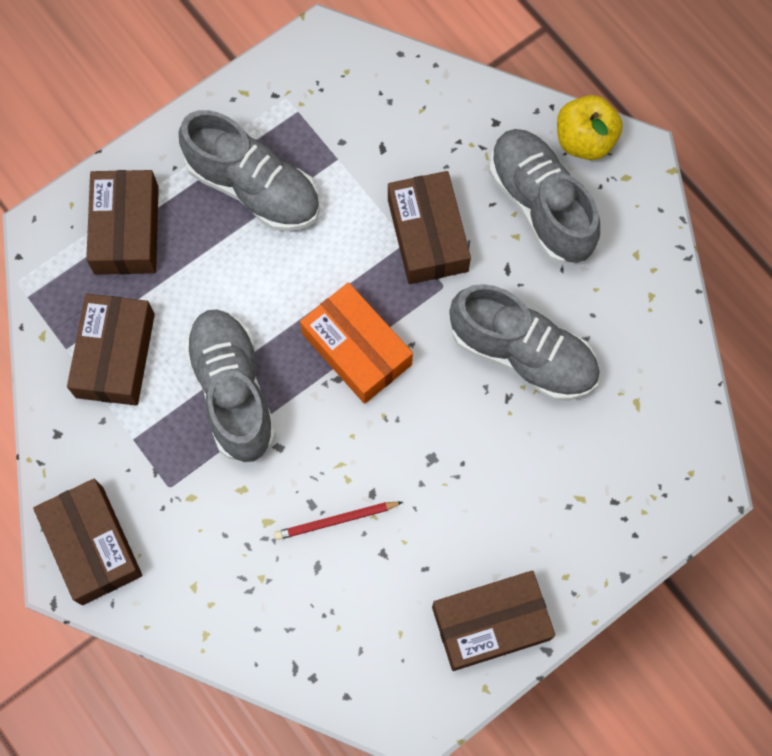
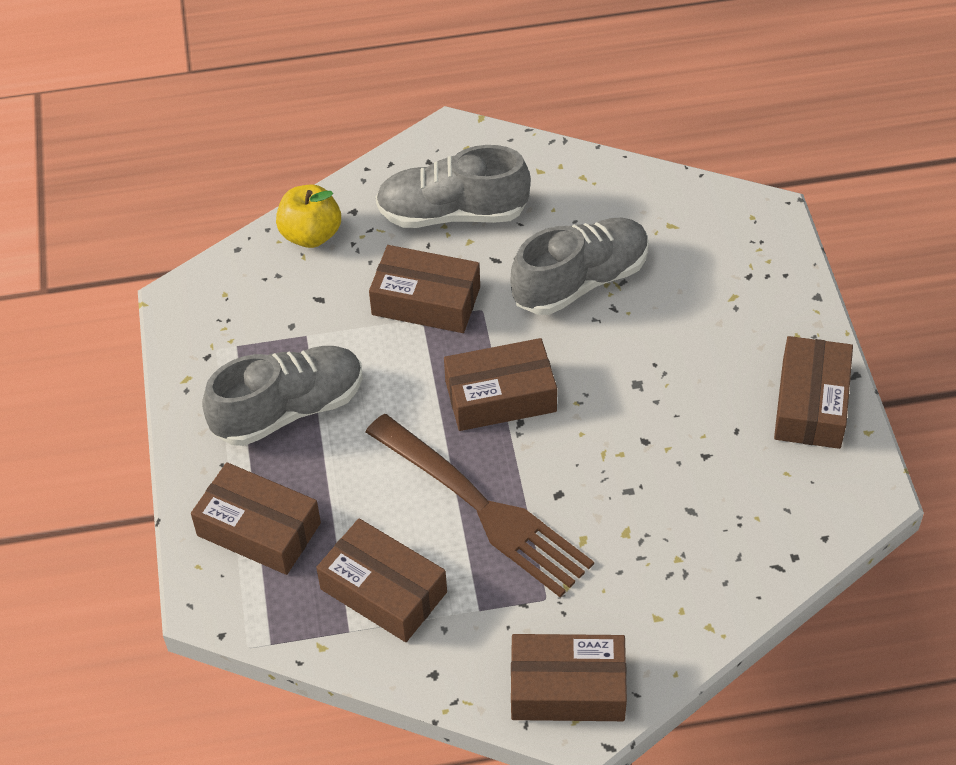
camera: 60 degrees left, 20 degrees down
(233, 391) = (481, 508): grey shoe -> brown fork
(336, 521) = (655, 478): red pencil -> none
(356, 349) = (500, 396): orange box -> brown box
(584, 140) = (414, 160): yellow apple -> yellow apple (311, 235)

